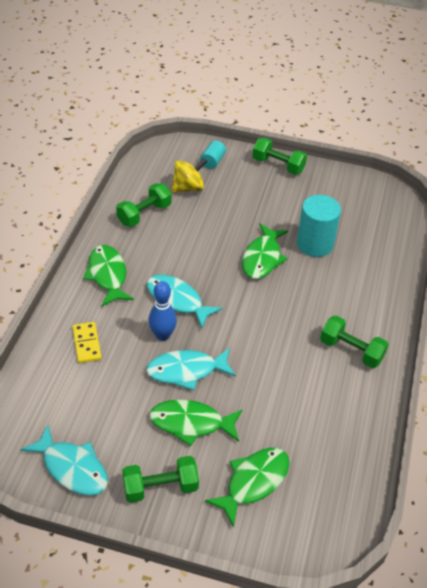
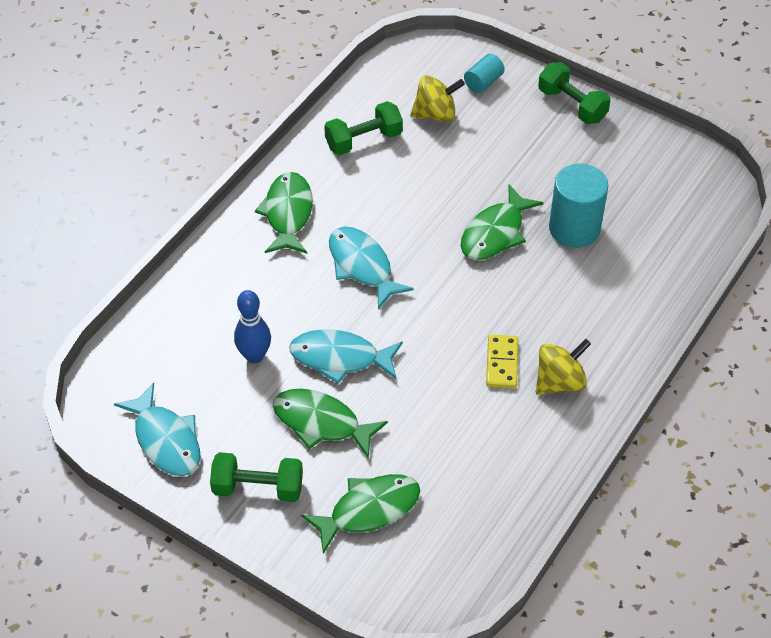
camera: 20 degrees right, 5 degrees up
(86, 344) = (232, 296): yellow domino -> yellow domino (502, 363)
(162, 335) = (327, 307): blue bowling pin -> blue bowling pin (254, 356)
(351, 350) = (560, 381): green dumbbell -> yellow spinning top

